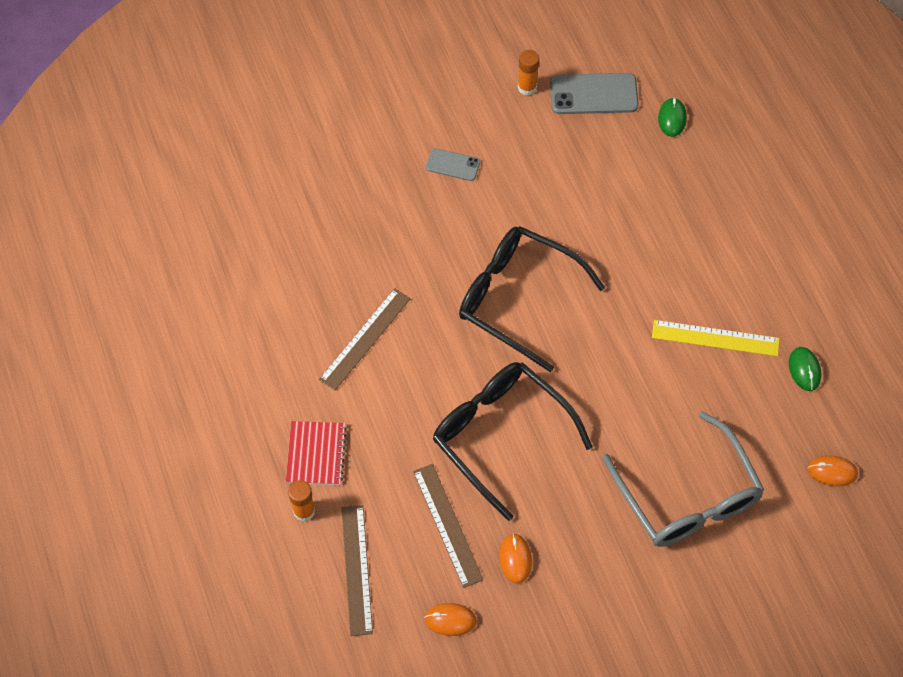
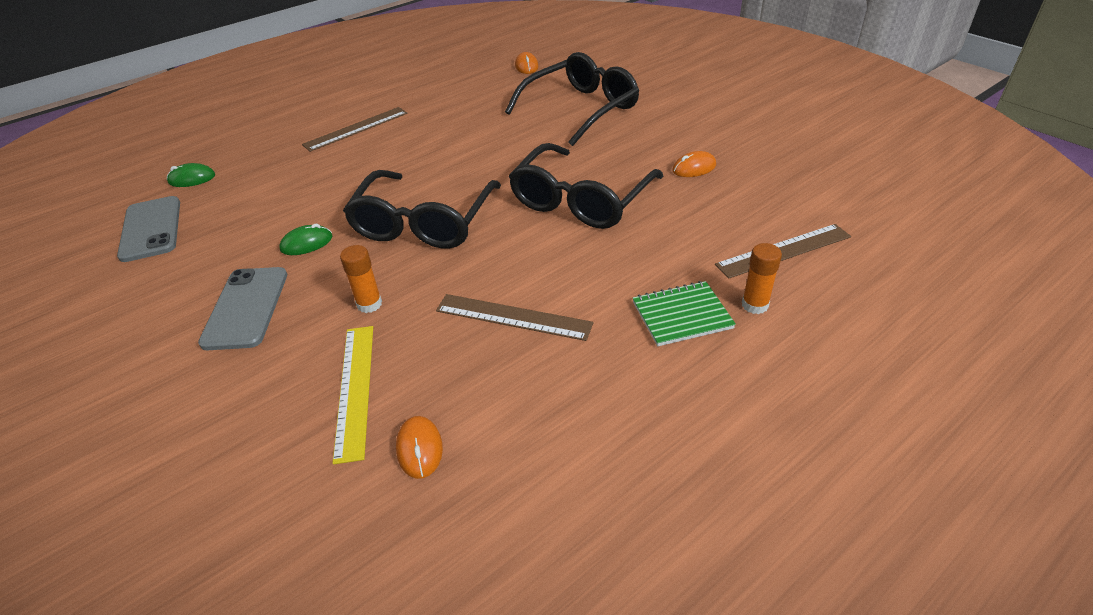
camera: 105 degrees left, 20 degrees down
(316, 454) = (681, 315): red notebook -> green notebook
(447, 525) = (692, 209): brown ruler -> brown ruler (356, 129)
(450, 620) = (778, 187): orange mouse -> orange mouse (419, 449)
(453, 165) = (246, 308): grey phone -> grey phone, size x1.72
(527, 87) = (130, 276): orange glue stick -> orange glue stick (369, 304)
(687, 496) = (581, 109): grey glasses -> black glasses
(715, 338) = (432, 121): yellow ruler -> yellow ruler (354, 389)
(804, 370) = (448, 86): green mouse -> green mouse (307, 243)

